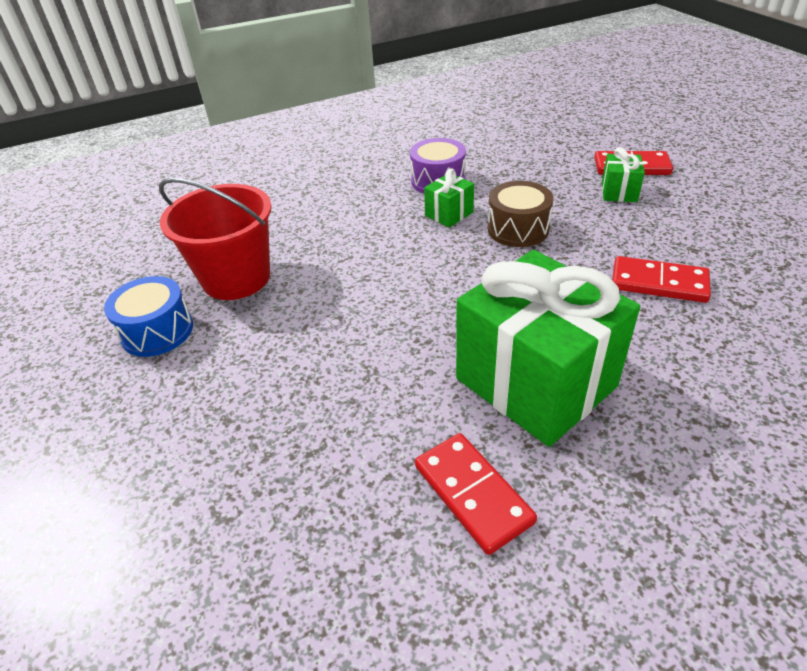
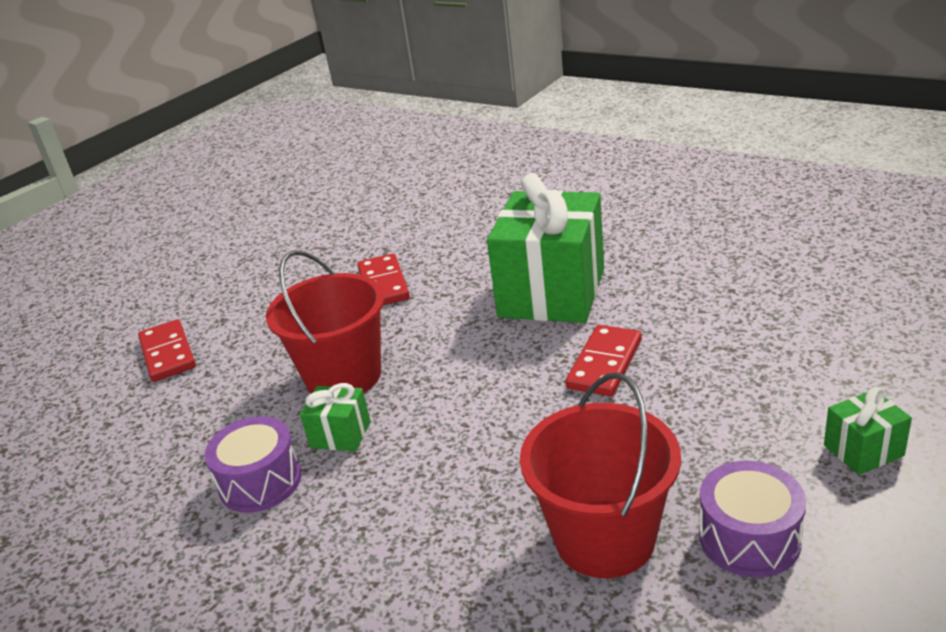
camera: 120 degrees left, 10 degrees down
(157, 331) = (749, 538): blue drum -> purple drum
(473, 494) = (671, 278): red domino -> red domino (604, 364)
(518, 229) = (343, 376): brown drum -> red bucket
(619, 192) = (231, 344): green gift -> green gift (863, 450)

